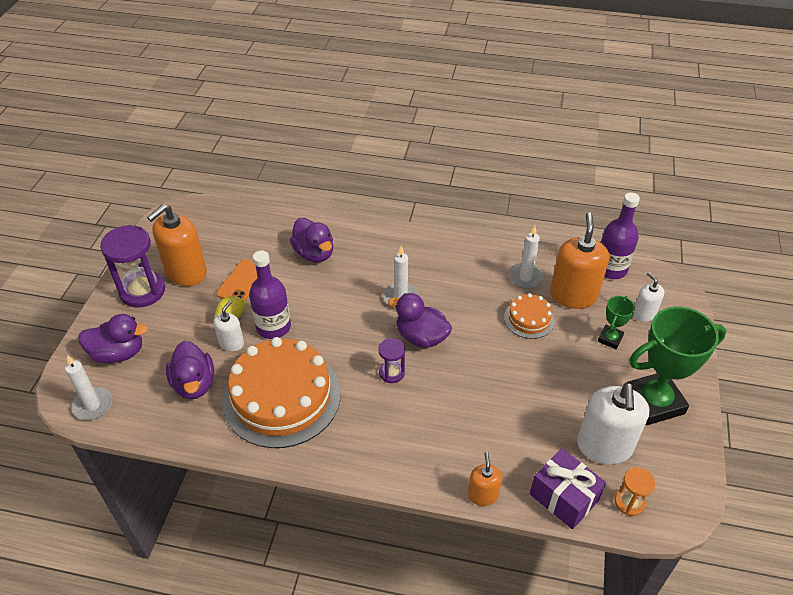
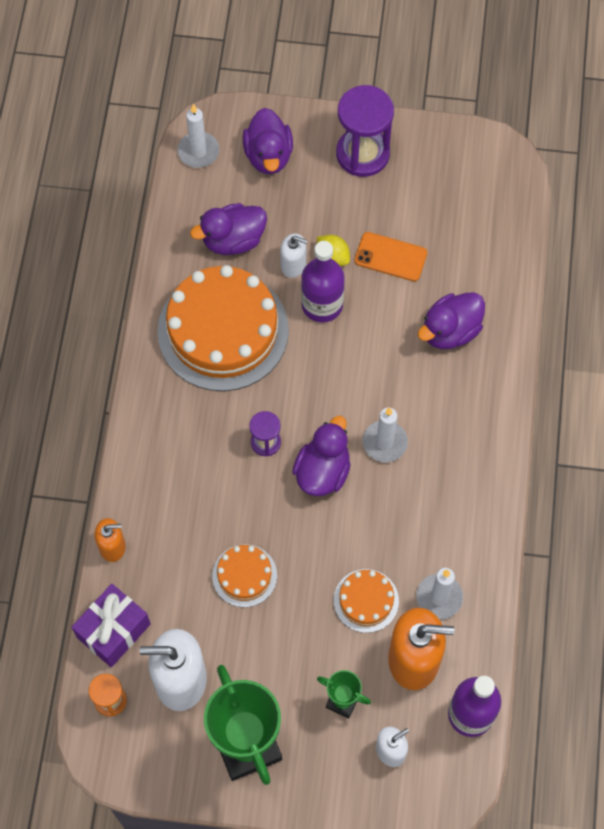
camera: 85 degrees right, 20 degrees up
(186, 272) = (398, 192): orange soap dispenser -> none
(510, 395) = (244, 575): none -> orange cake

